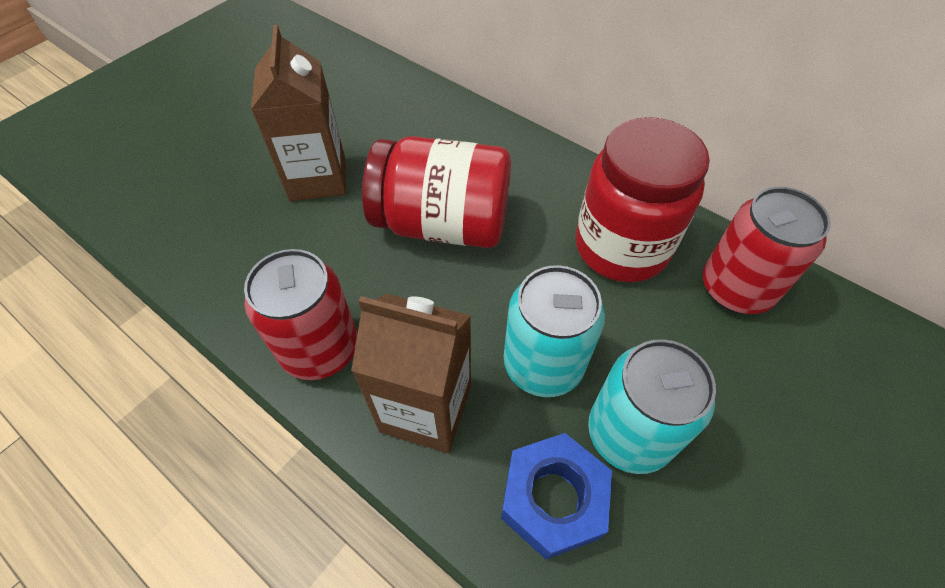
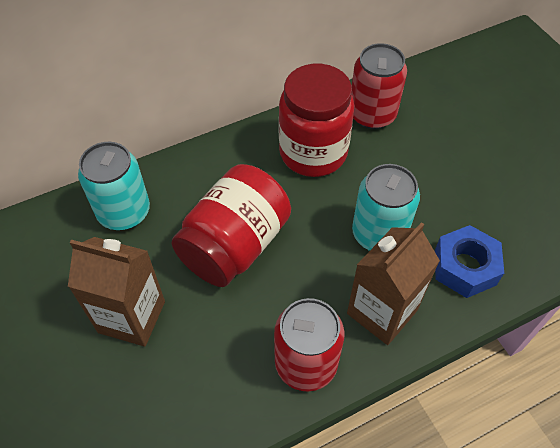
camera: 65 degrees left, 0 degrees up
(629, 433) = (440, 212): turquoise can -> turquoise can (124, 212)

